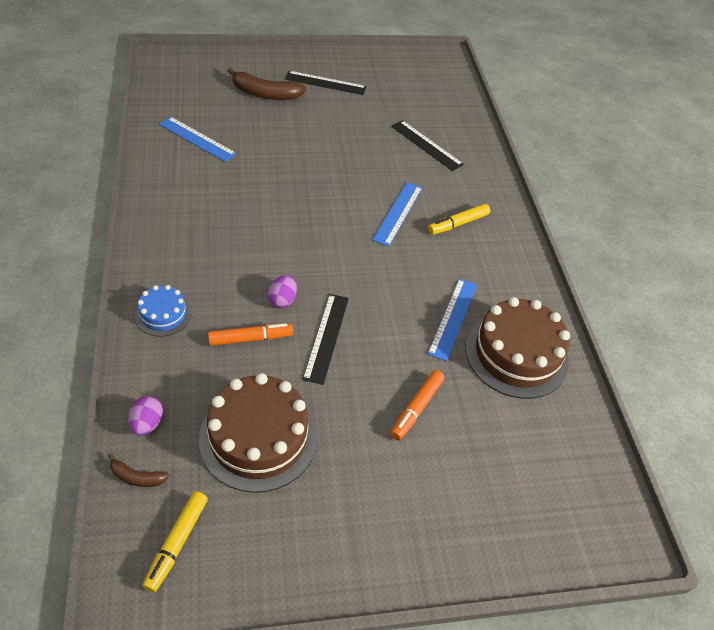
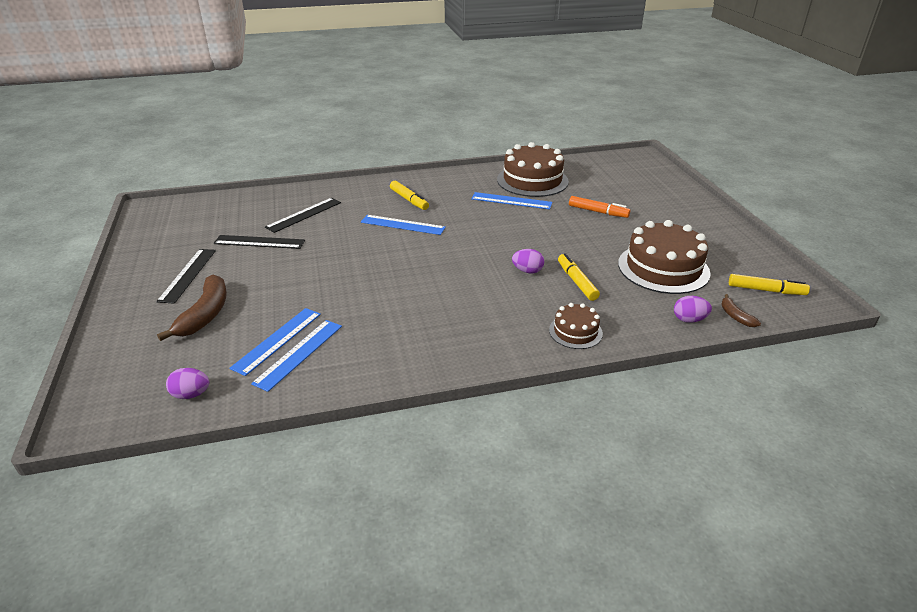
camera: 90 degrees left, 15 degrees down
(137, 477) = (735, 316): brown banana -> brown banana turned 150 degrees clockwise
(163, 314) = (575, 332): blue cake -> brown cake
(171, 92) = (191, 394): none -> purple egg
(218, 129) = (277, 340): none -> blue ruler
(251, 338) = (576, 281): orange marker -> yellow marker
(326, 337) = (556, 248): black ruler -> black ruler (259, 242)

